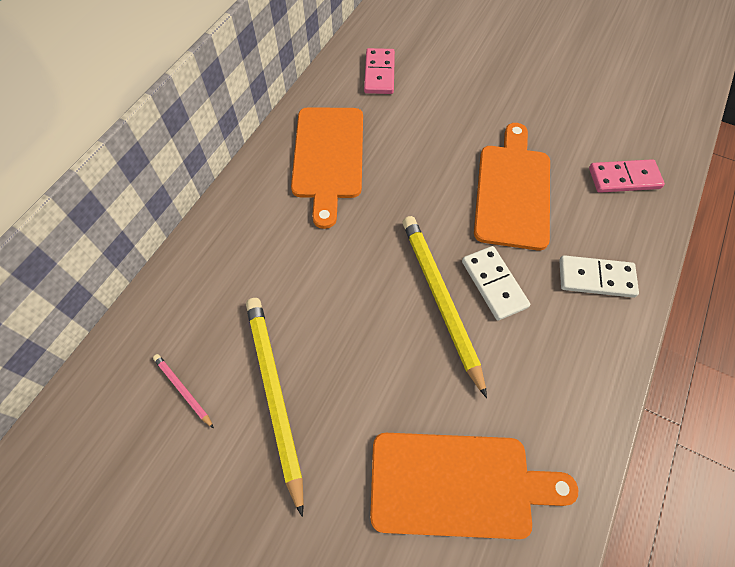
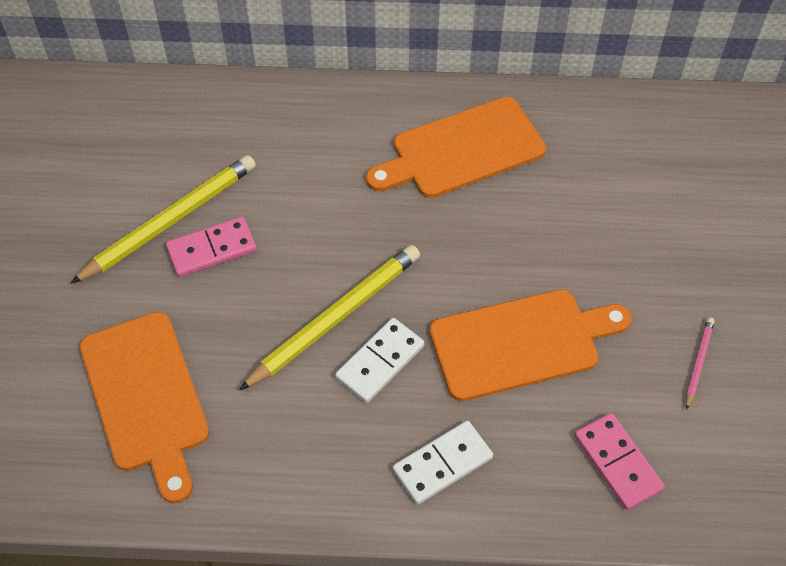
camera: 65 degrees right, 5 degrees down
(183, 390) = (145, 153): pink pencil -> pink pencil (698, 363)
(379, 73) = (620, 147): pink domino -> pink domino (212, 249)
(596, 278) = (442, 464): white domino -> white domino turned 75 degrees clockwise

